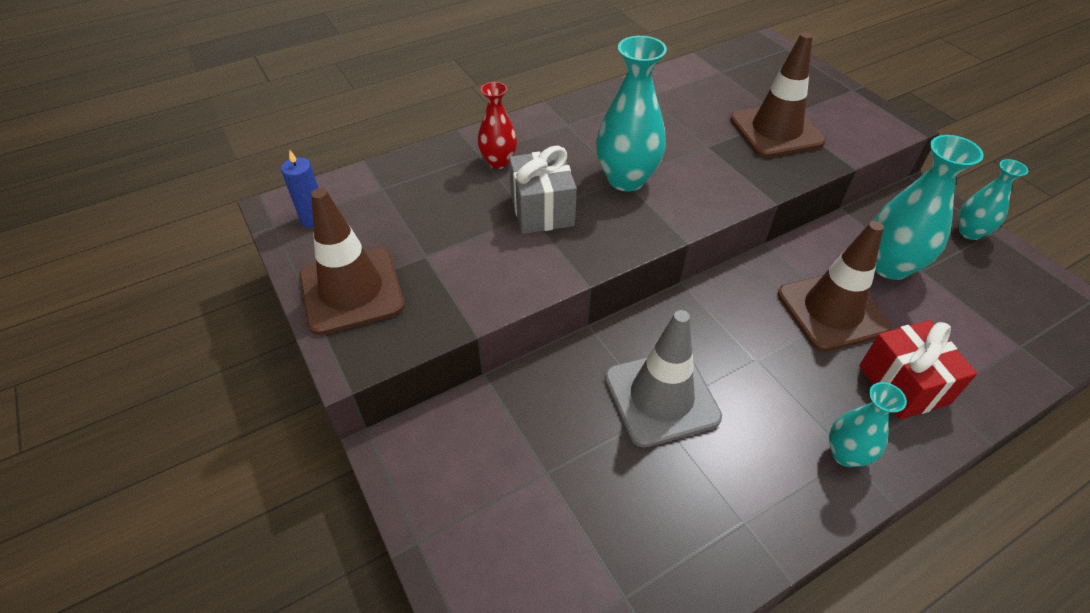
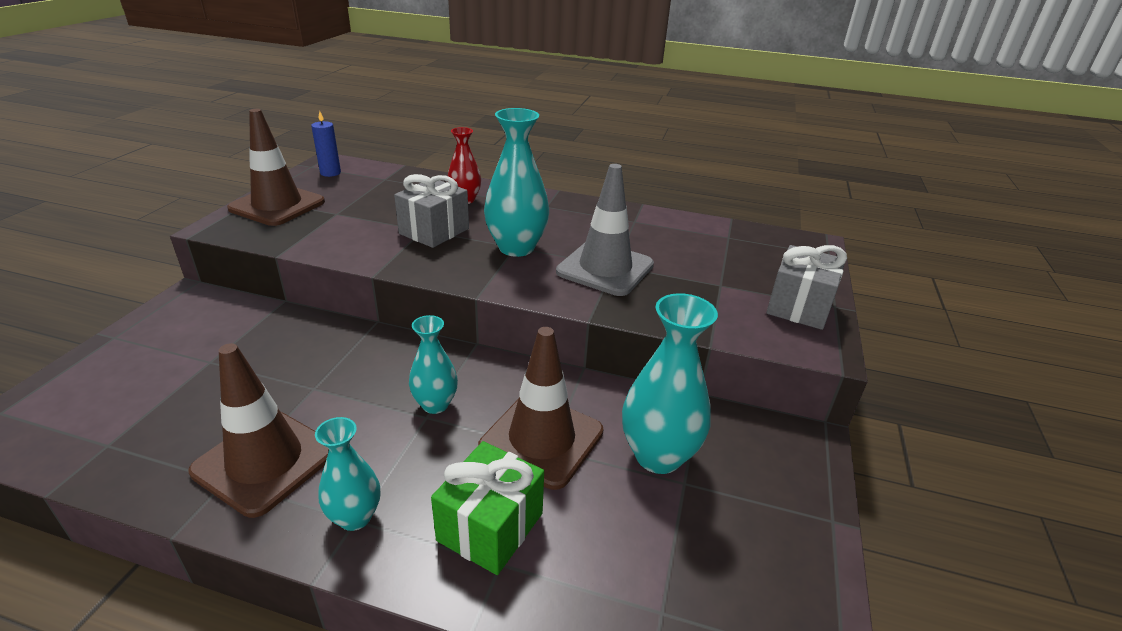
camera: 45 degrees right, 15 degrees down
(661, 397) = (331, 383): grey traffic cone -> grey traffic cone (605, 268)
(776, 131) = (692, 288): brown traffic cone -> brown traffic cone (265, 461)
(841, 103) = (799, 307): none -> grey gift
(903, 385) = (490, 527): red gift -> green gift
(970, 232) = (802, 500): turquoise vase -> turquoise vase (435, 404)

